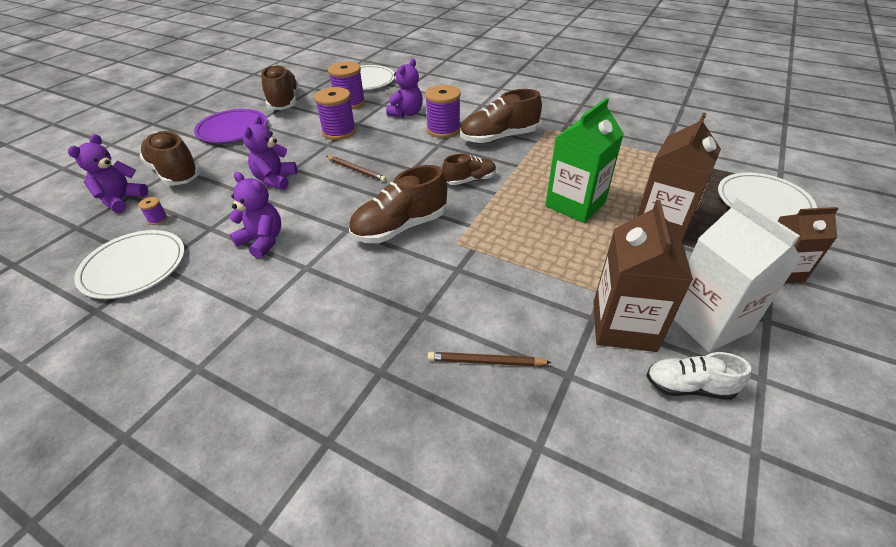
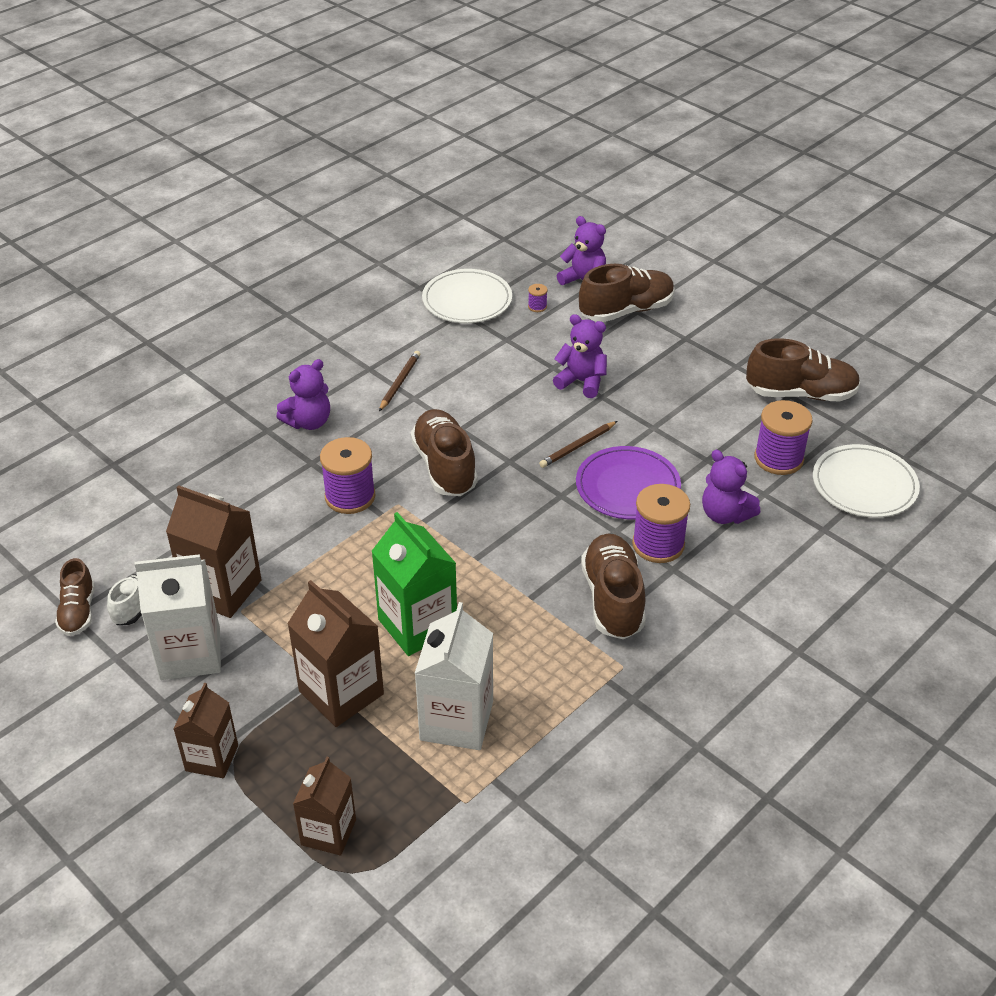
camera: 105 degrees right, 0 degrees up
(232, 129) = (724, 348): purple plate -> purple plate (627, 487)
(262, 241) = (468, 372): purple teddy bear -> purple teddy bear (308, 422)
(339, 132) = (686, 440): purple spool -> purple spool (350, 497)
(469, 180) = (513, 542): brown shoe -> brown shoe (78, 611)
(486, 361) = (240, 489): brown pencil -> brown pencil (400, 382)
(636, 173) = (456, 720): none -> white carton
(763, 202) = (328, 832): white plate -> brown carton

